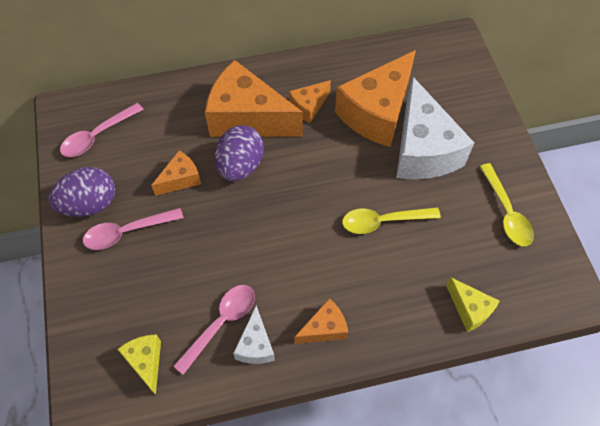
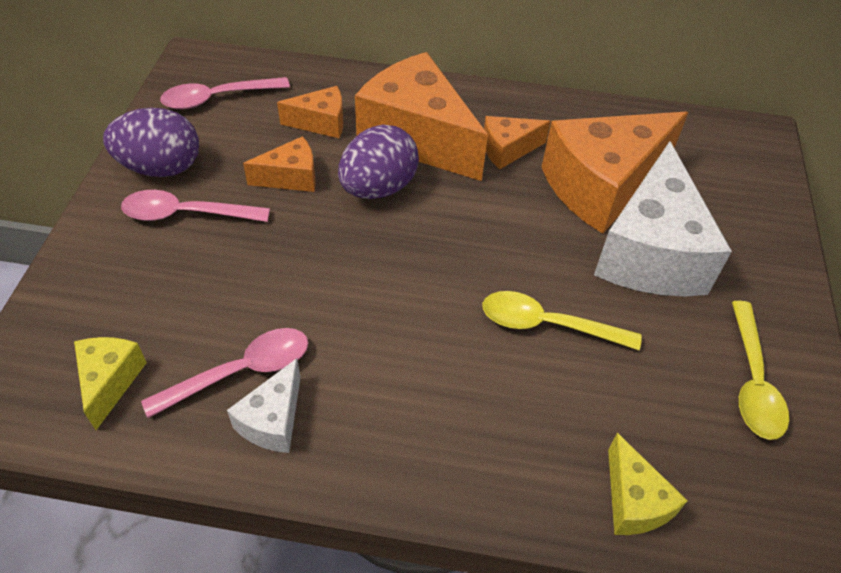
camera: 20 degrees right, 10 degrees down
(324, 328) = (386, 437): orange cheese -> orange cheese (321, 123)

